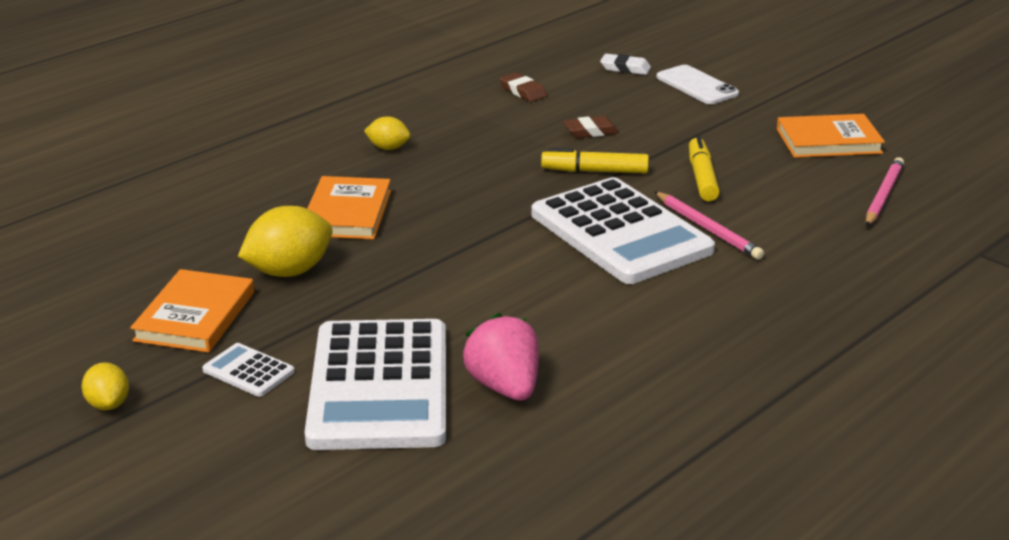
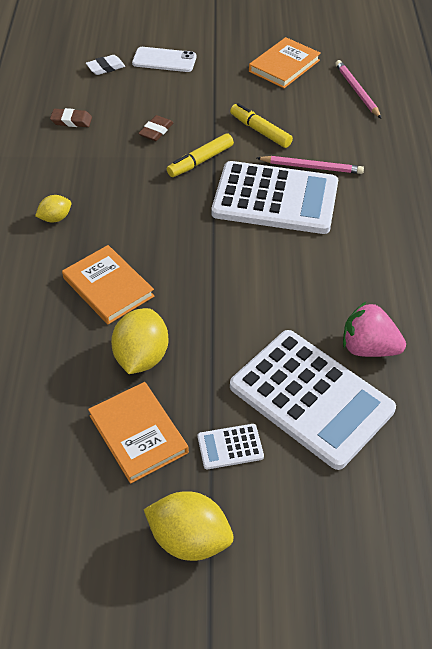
camera: 45 degrees left, 20 degrees up
(108, 404) = (189, 539): yellow lemon -> yellow lemon, size x1.80

